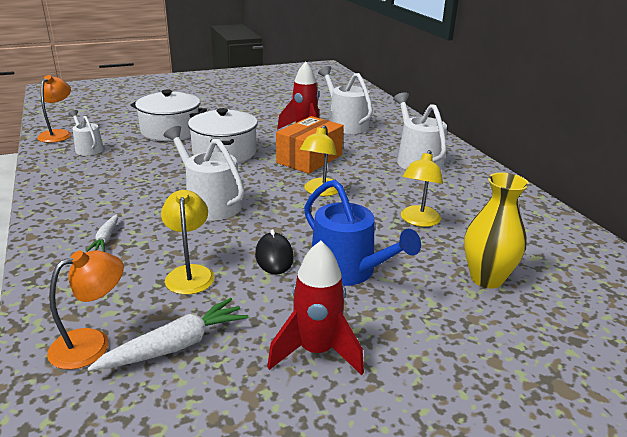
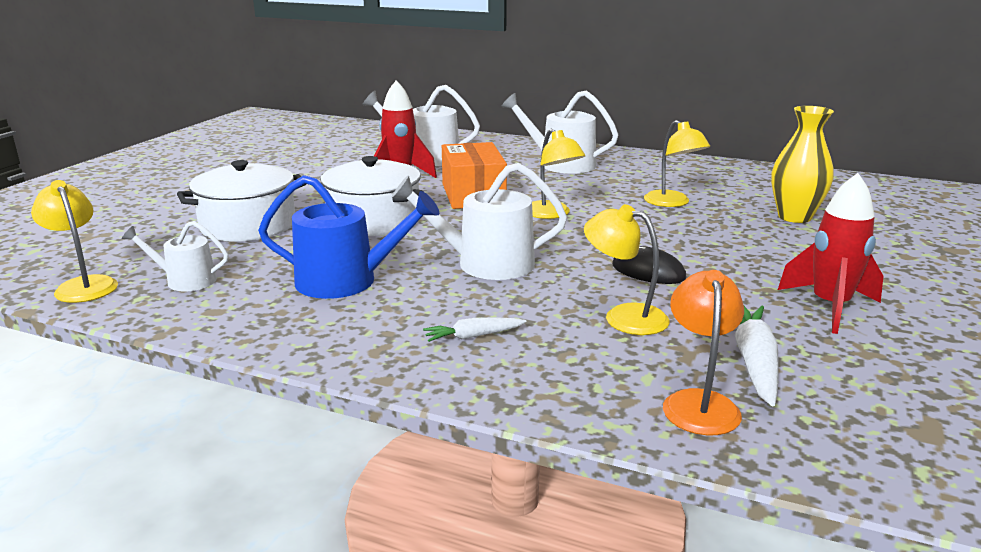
camera: 45 degrees left, 5 degrees down
(58, 134) = (83, 285): orange lamp -> yellow lamp
(106, 238) = (473, 336): white carrot -> white carrot turned 120 degrees clockwise
(348, 270) = (717, 253): blue watering can -> blue watering can (346, 281)

